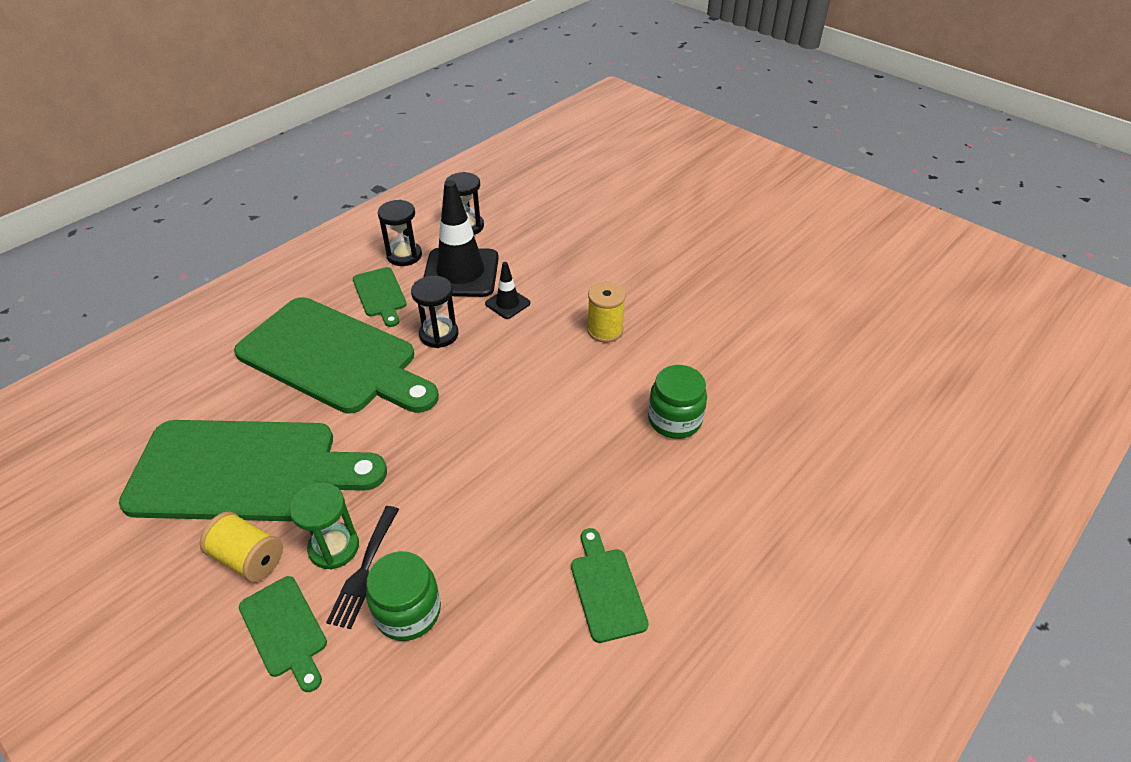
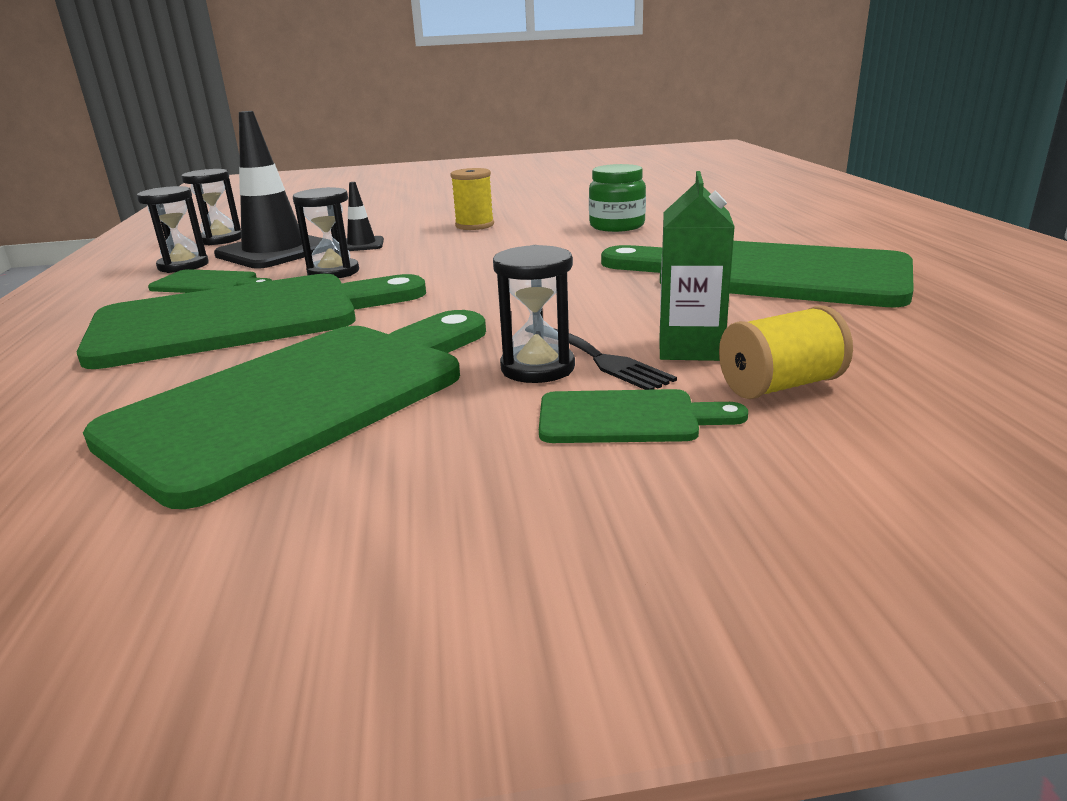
camera: 50 degrees left, 20 degrees down
(248, 558) = (466, 421): yellow spool -> yellow spool (780, 386)
(334, 547) = (537, 368): green hourglass -> black hourglass
(408, 611) = (690, 348): green jar -> green carton
(606, 589) = (767, 273): green cutting board -> green cutting board, size x2.28

